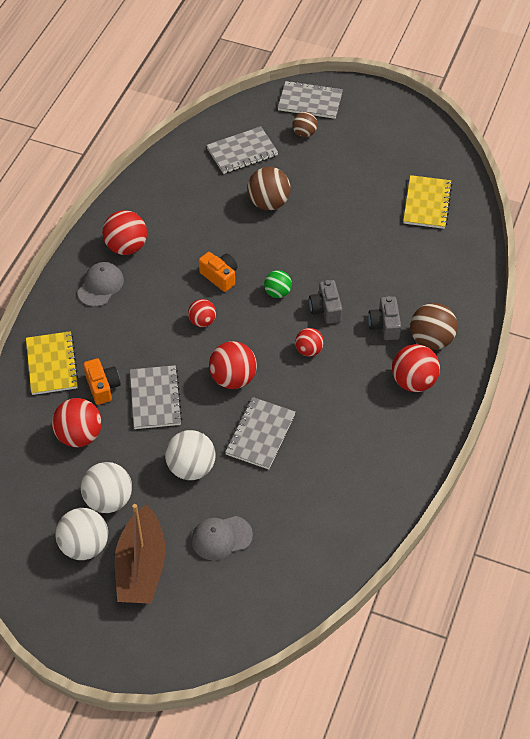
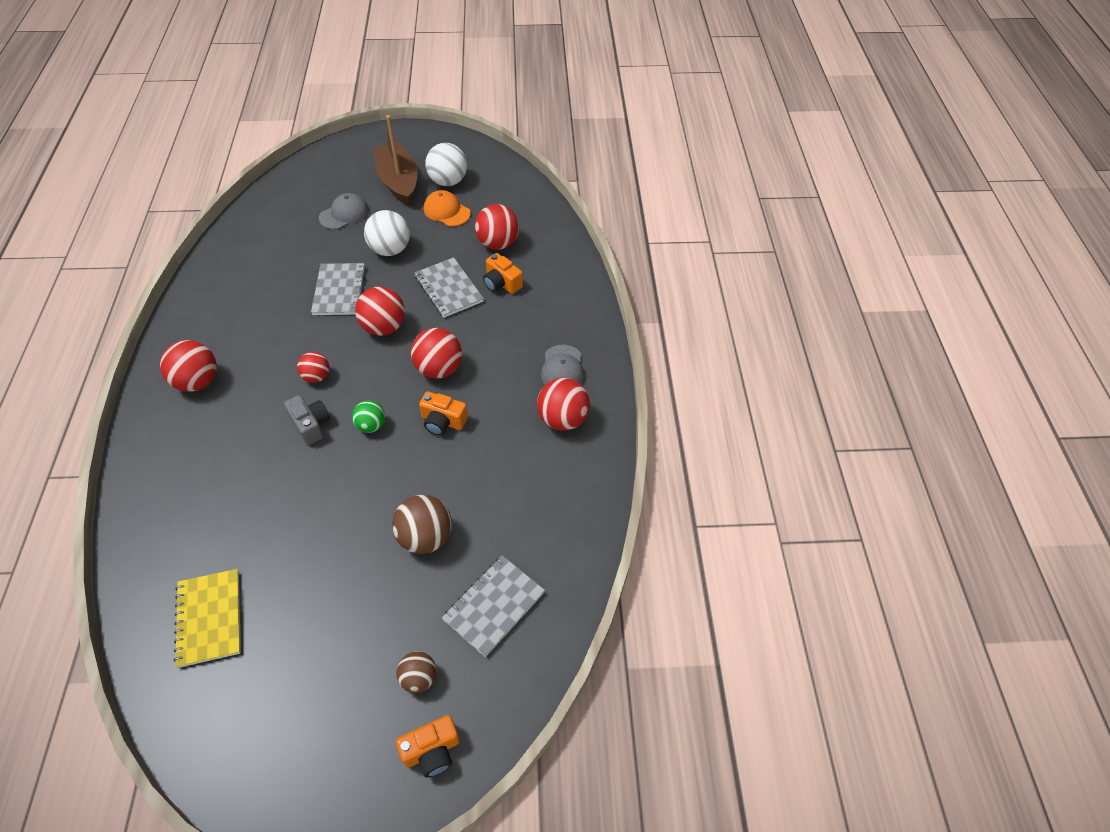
camera: 155 degrees right, 0 degrees up
(52, 364) = (559, 286): yellow notebook -> none
(109, 500) = (446, 211): white ball -> orange cap
(202, 321) = (439, 369): red ball -> red ball, size x1.64
(310, 101) = (432, 750): grey notebook -> orange camera
(385, 325) = (239, 429): grey camera -> none
(431, 340) = (183, 430): brown ball -> none

